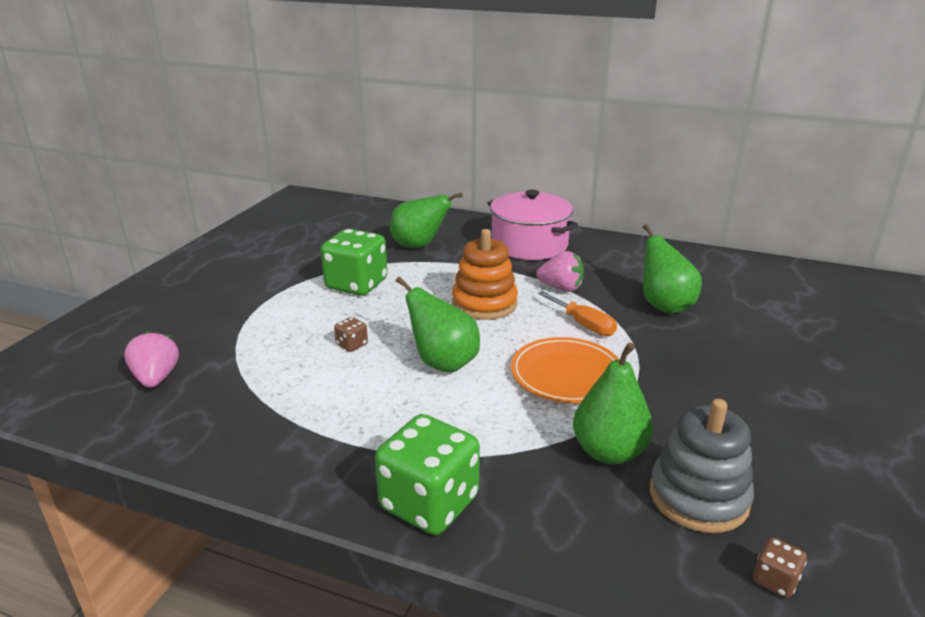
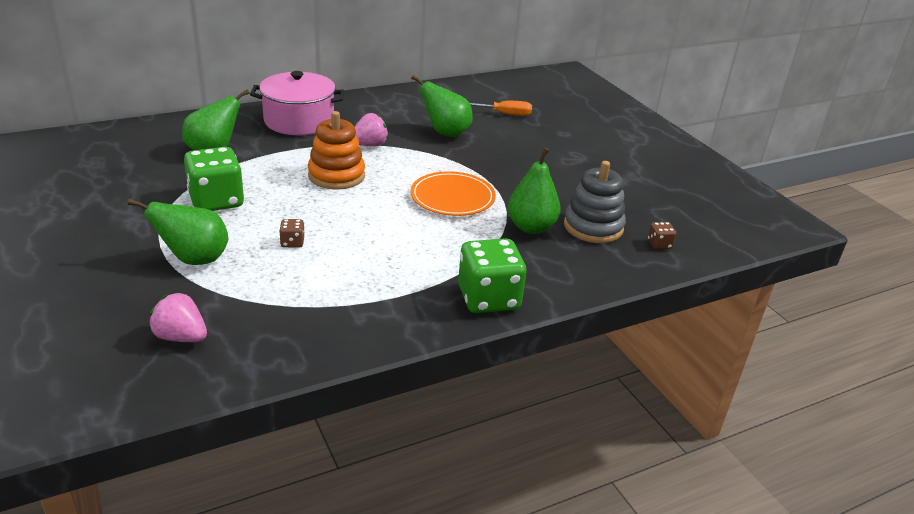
camera: 50 degrees left, 5 degrees up
(443, 363) = (373, 225): green pear -> green pear (194, 259)
(583, 324) = (418, 164): orange screwdriver -> orange screwdriver (506, 114)

